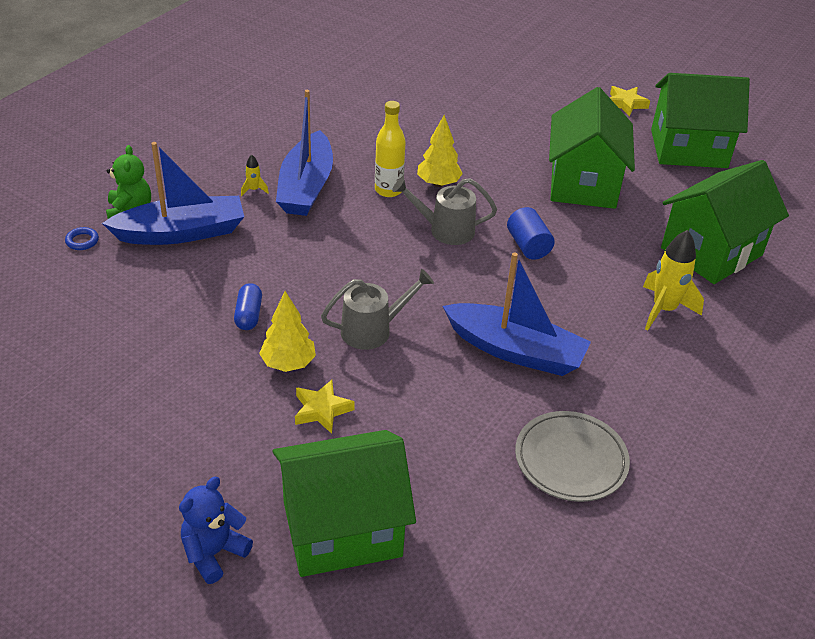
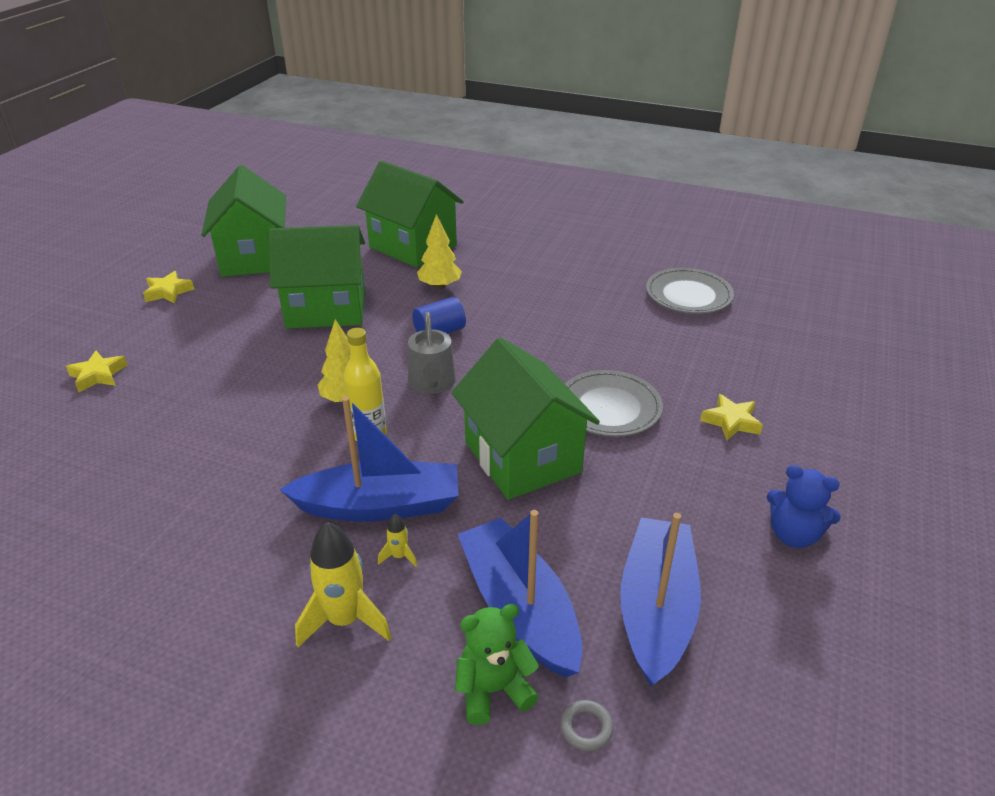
camera: 100 degrees left, 5 degrees down
(82, 241) = (586, 728): blue ring -> grey ring
(214, 553) = (926, 451): blue teddy bear -> blue teddy bear (793, 535)
(249, 315) = (639, 500): blue capsule -> none
(288, 363) = (689, 455): yellow tree -> yellow tree (440, 286)
(342, 529) = (840, 388): green house -> green house (522, 457)
(373, 330) = (609, 408): grey watering can -> grey plate
(504, 77) = (98, 375): none -> yellow star
(515, 351) = (588, 327): blue boat -> blue boat (656, 609)
(663, 310) = (498, 265): yellow rocket -> yellow rocket (345, 620)

